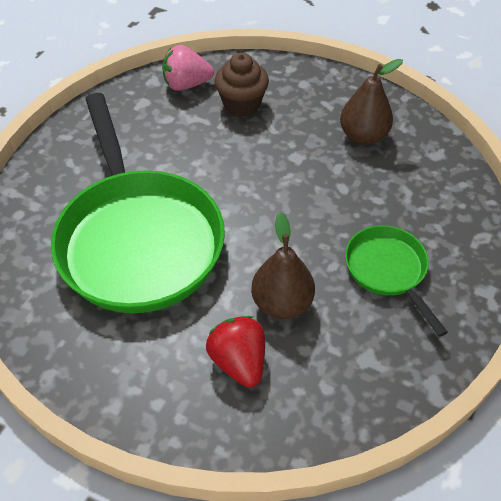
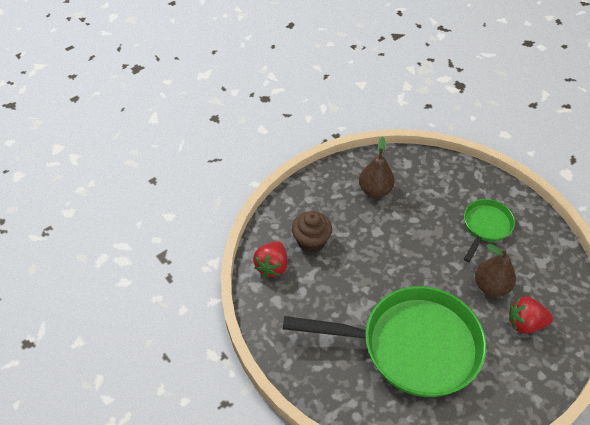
camera: 65 degrees left, 0 degrees up
(186, 85) = (272, 266): pink strawberry -> red strawberry
(388, 270) = (485, 226): green pan -> green pan turned 120 degrees clockwise

